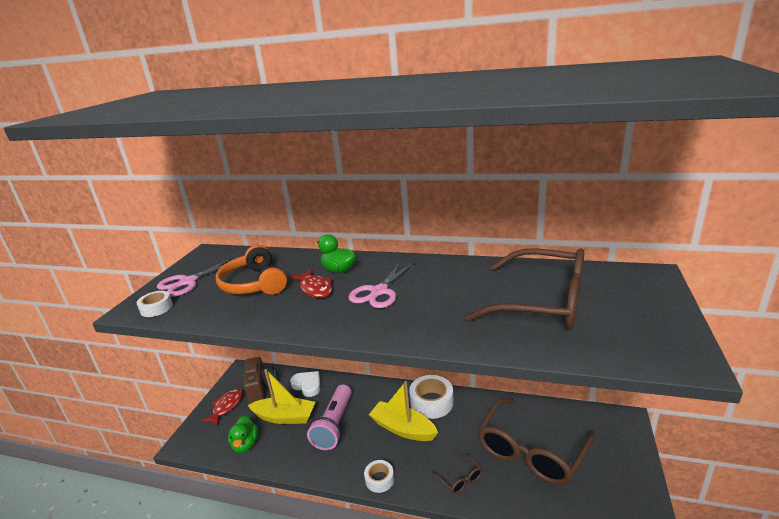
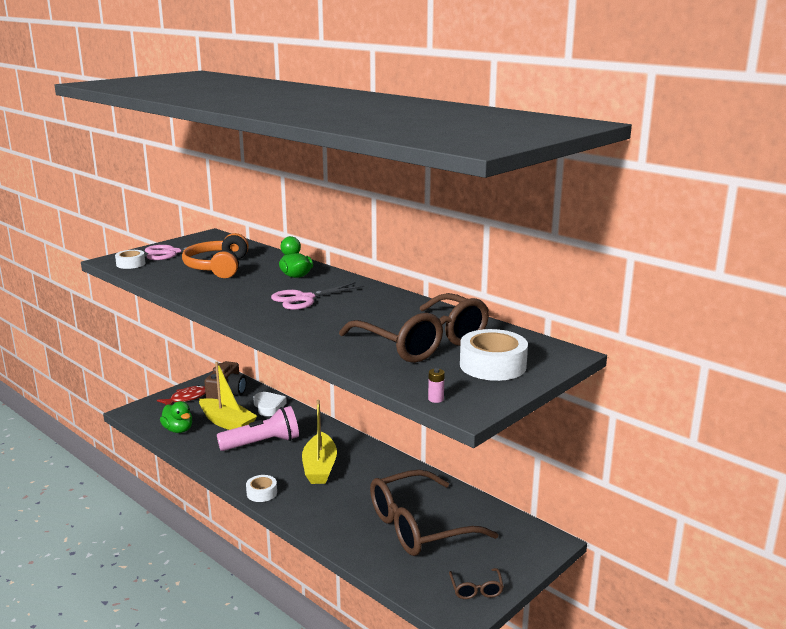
camera: 25 degrees right, 5 degrees down
(245, 444) = (178, 430): green duck -> green duck turned 60 degrees counterclockwise
(315, 288) = (258, 283): red fish -> none
(334, 425) = (262, 443): pink flashlight -> pink flashlight turned 150 degrees counterclockwise
(403, 428) = (319, 467): yellow boat -> yellow boat turned 150 degrees counterclockwise
(431, 402) = (368, 458): white tape -> white tape (492, 365)
(460, 478) = (330, 518): brown glasses -> brown glasses (476, 589)
(650, 362) = (436, 399): none -> pink battery

